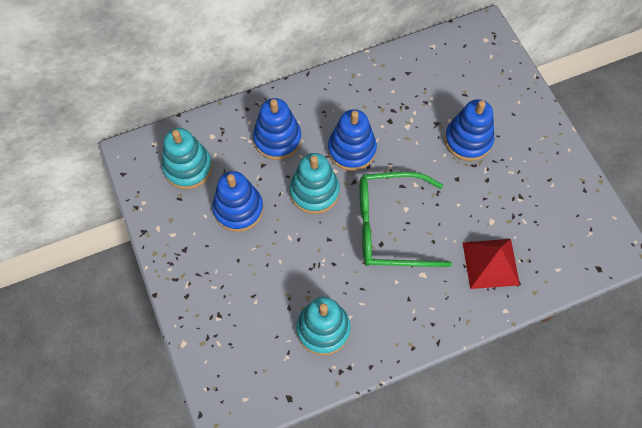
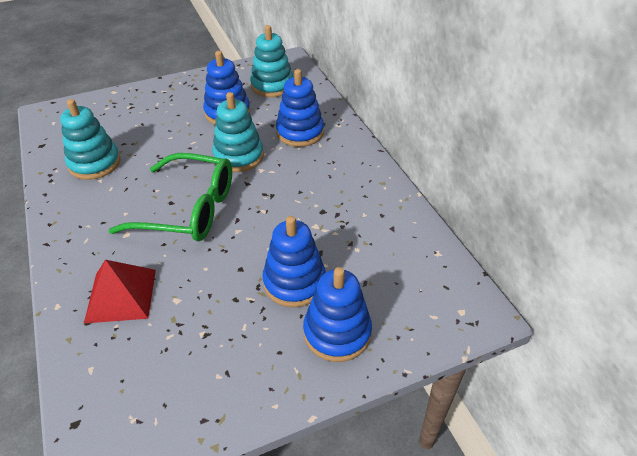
camera: 90 degrees right, 20 degrees down
(351, 150) = (285, 181): blue stacking toy -> blue stacking toy (337, 332)
(390, 227) = (188, 209): green glasses -> green glasses turned 105 degrees clockwise

